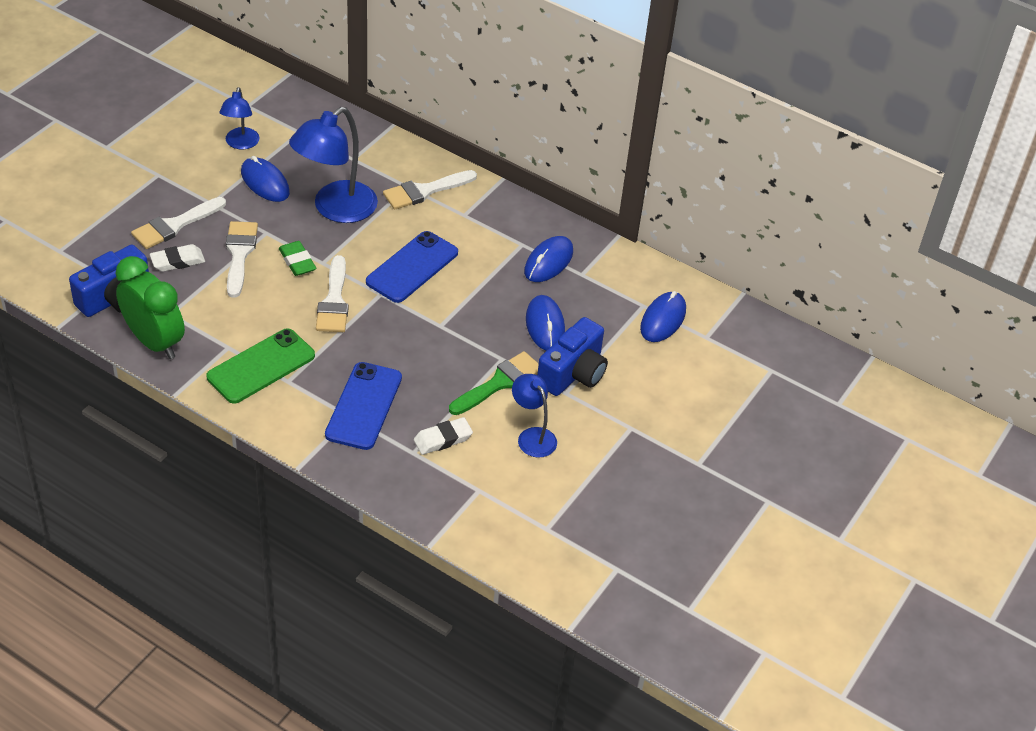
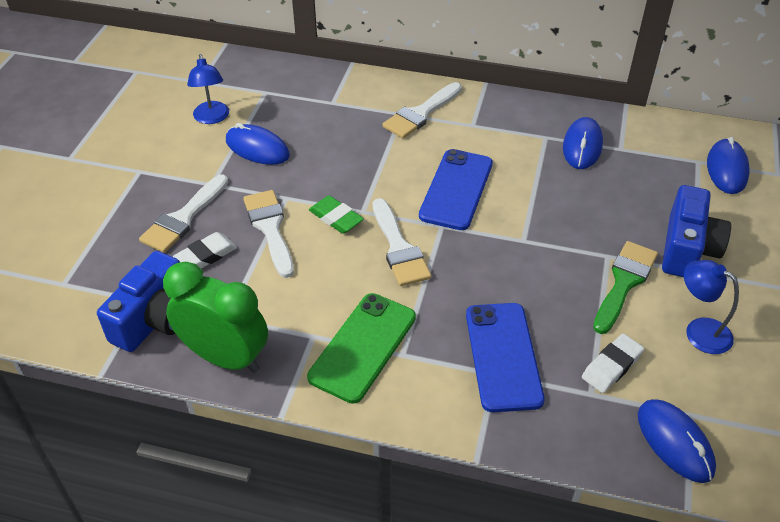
camera: 15 degrees left, 0 degrees up
(335, 209) = (344, 154): blue lamp -> none
(545, 325) = (624, 208): blue mouse -> blue mouse (674, 442)

